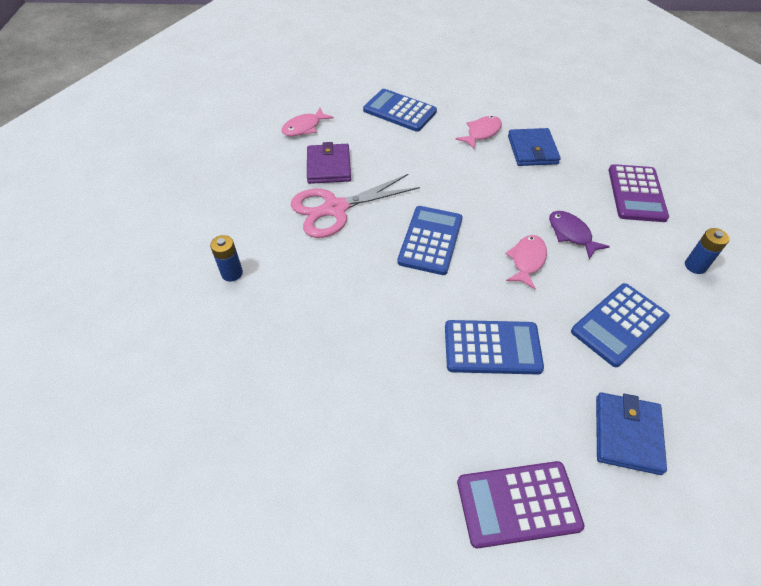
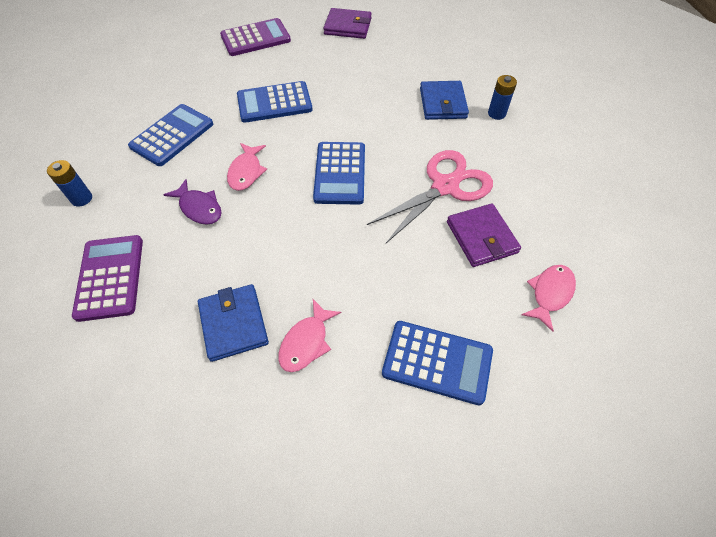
camera: 165 degrees right, 5 degrees up
(350, 496) = (348, 26): none -> purple wallet
(627, 434) = (185, 75): blue wallet -> blue wallet (443, 103)

